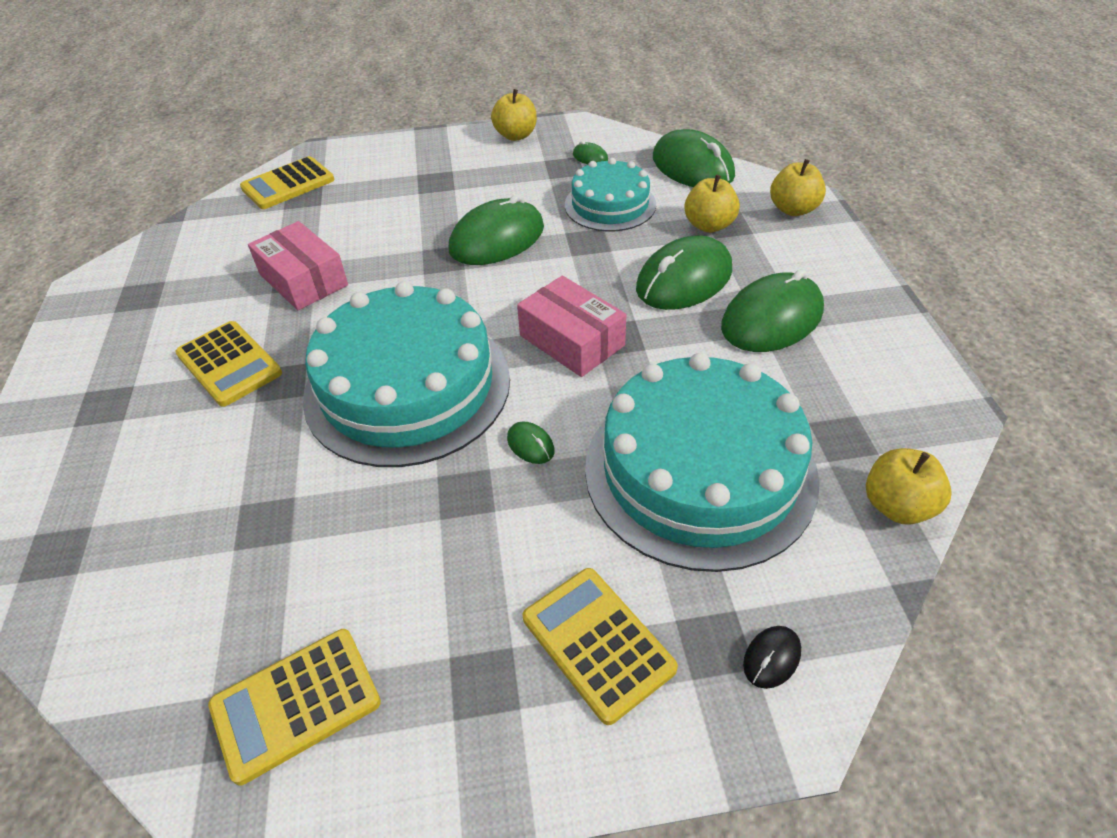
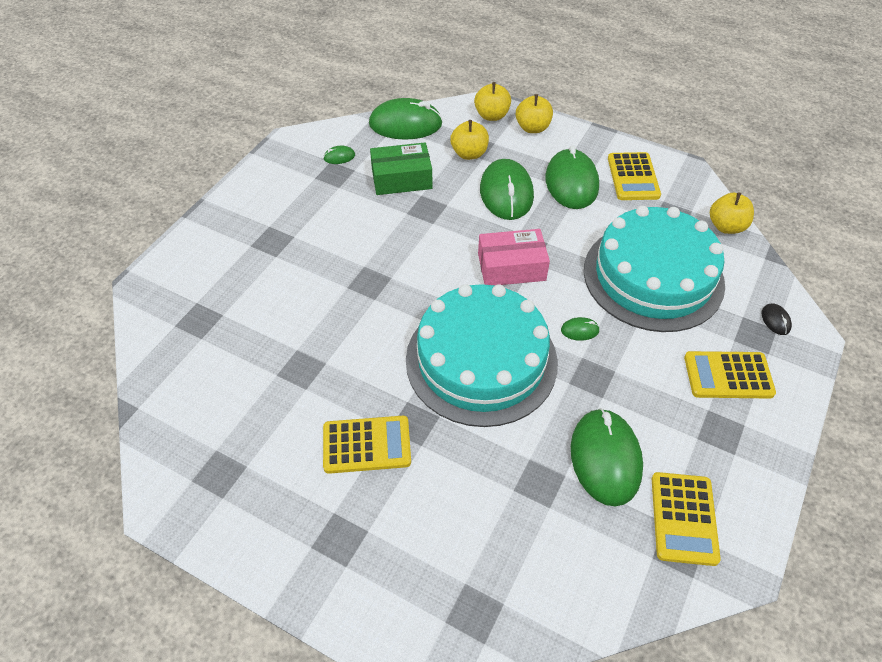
camera: 55 degrees left, 5 degrees up
(288, 184) = (169, 321): yellow calculator -> yellow calculator (633, 177)
(303, 280) = (311, 364): pink box -> none
(497, 239) = (378, 246): green mouse -> green mouse (605, 458)
(516, 135) = (267, 173): yellow apple -> yellow apple (532, 128)
(610, 204) = (401, 178): turquoise cake -> green box

